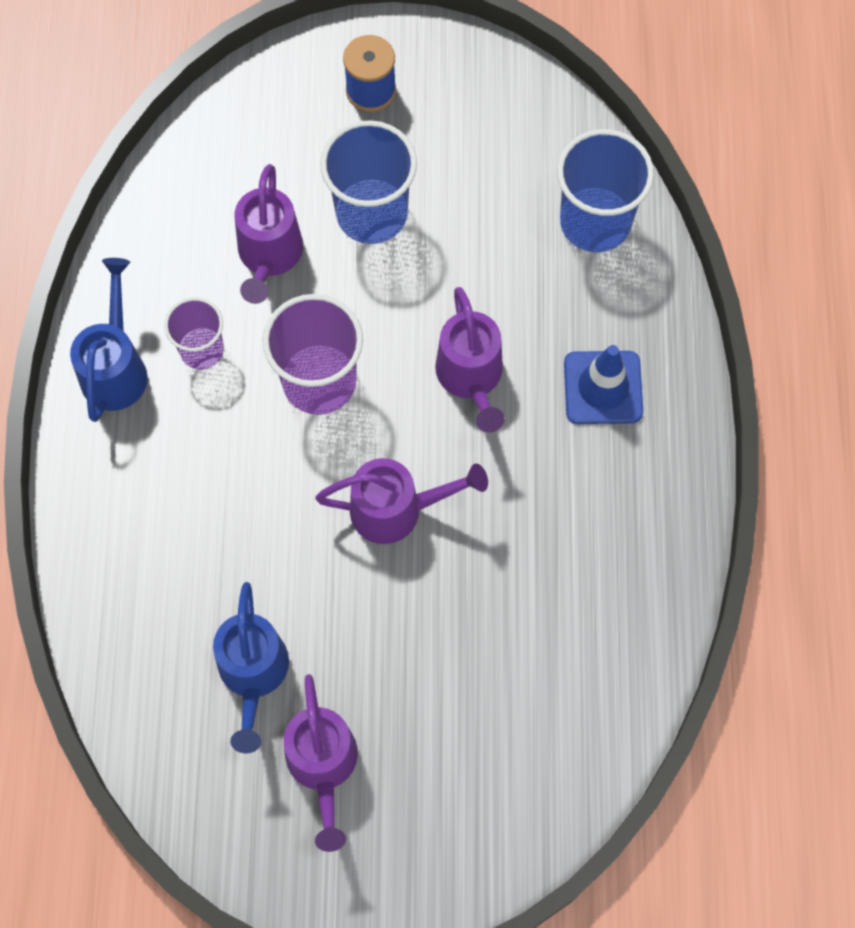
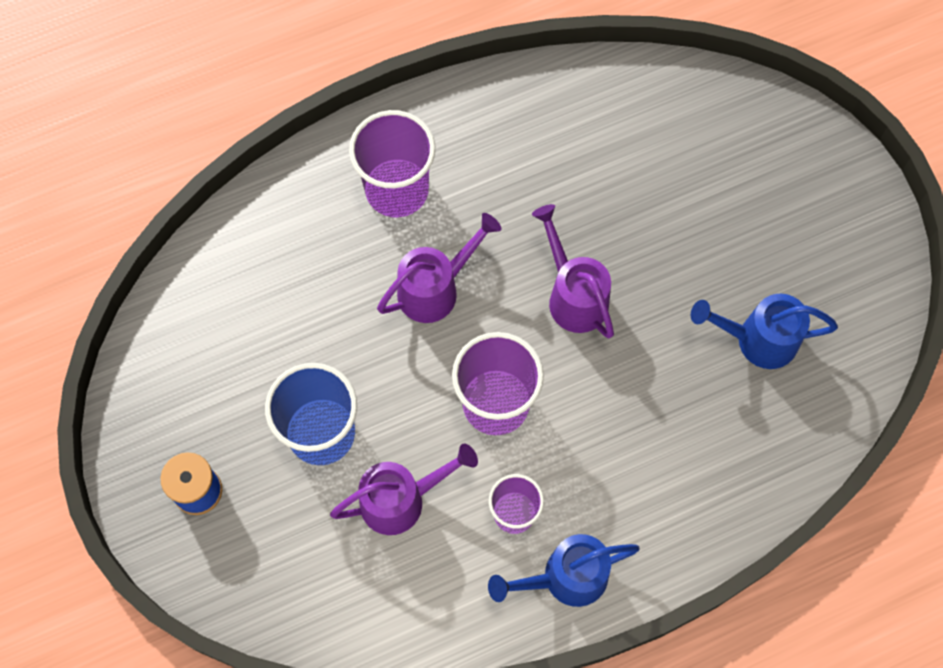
camera: 115 degrees left, 0 degrees up
(253, 675) = (757, 339): blue watering can -> blue watering can turned 150 degrees counterclockwise
(323, 767) = (794, 259): purple watering can -> none
(595, 222) = (250, 253): blue cup -> none
(603, 388) = (397, 190): blue traffic cone -> purple cup

